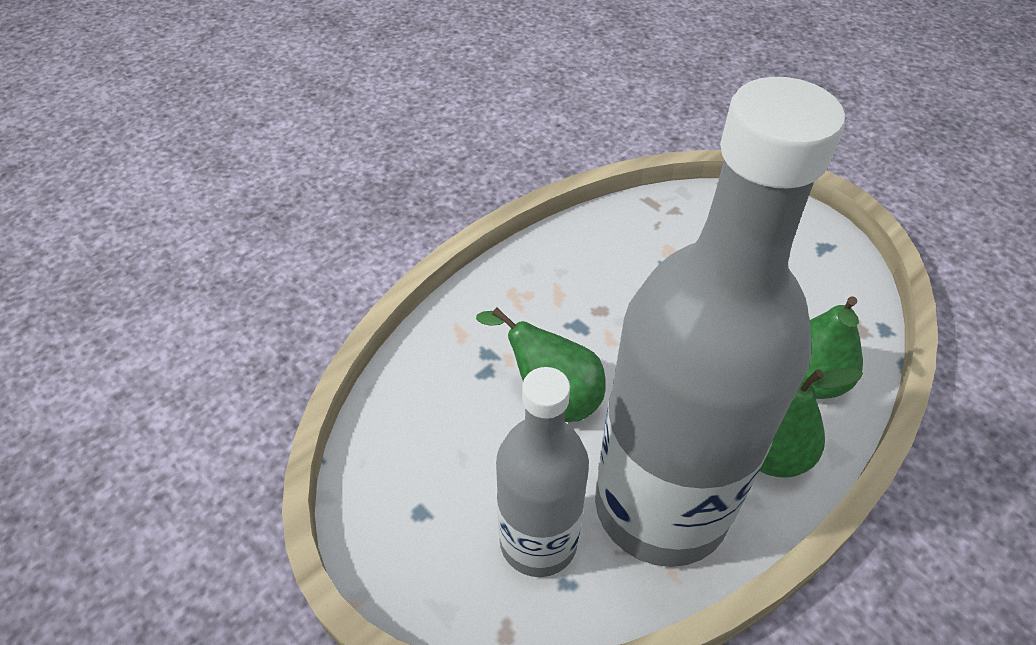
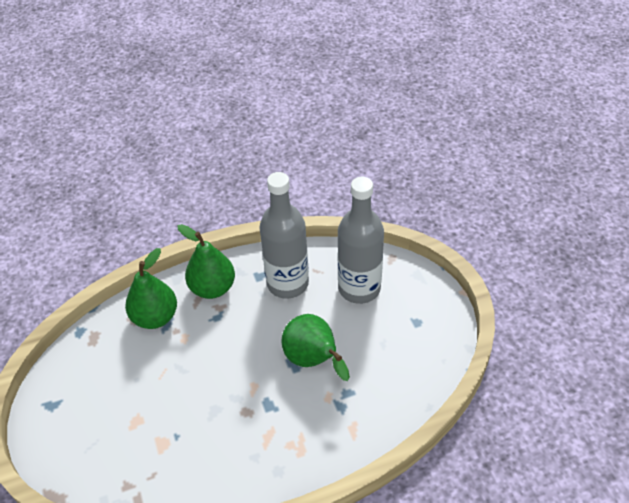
camera: 155 degrees left, 0 degrees up
(661, 506) = (287, 283): grey bottle -> grey bottle, size x0.56

